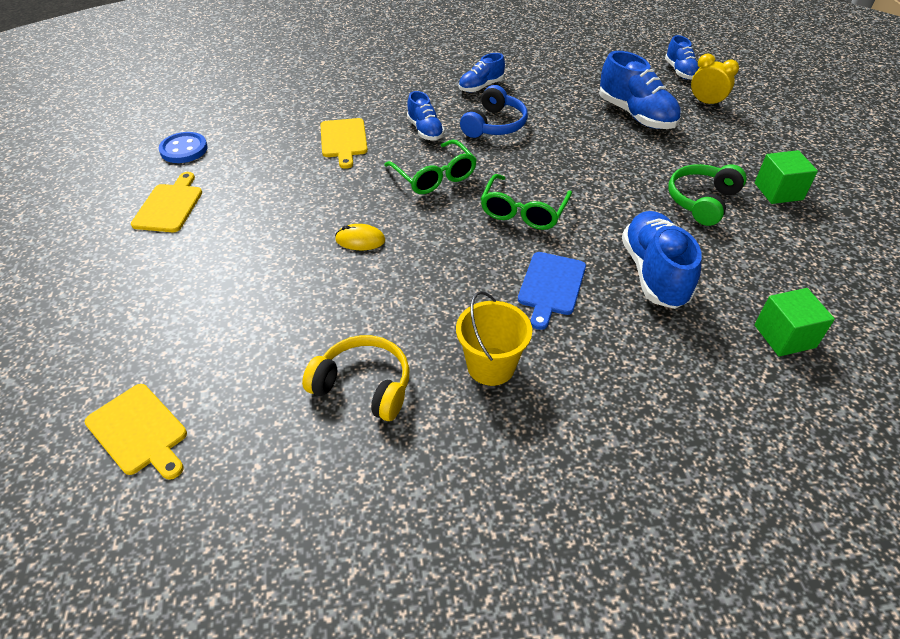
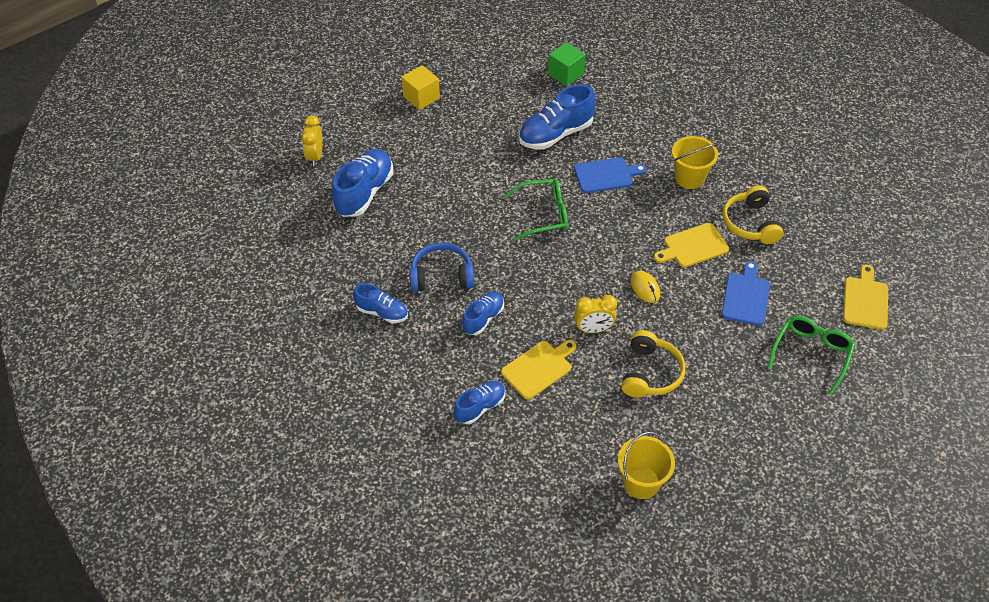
camera: 120 degrees left, 5 degrees up
(169, 206) = (710, 432): yellow cutting board -> yellow cutting board (693, 246)
(184, 149) = (641, 482): blue button -> yellow bucket
(266, 198) = (650, 373): none -> yellow headphones
(268, 314) = (746, 297): none -> blue cutting board
(349, 185) = (593, 329): none -> yellow clock
(434, 176) = (542, 281): green glasses -> green glasses (811, 353)
(680, 72) = (266, 184): blue shoe -> blue shoe (480, 407)
(701, 201) = (461, 130): green headphones -> none
(778, 191) = (421, 97): green cube -> yellow cube

